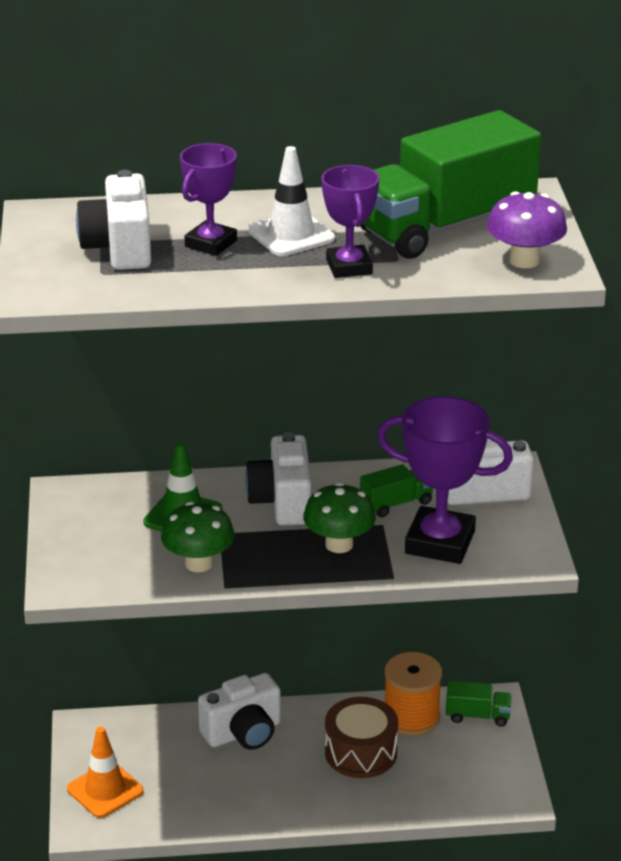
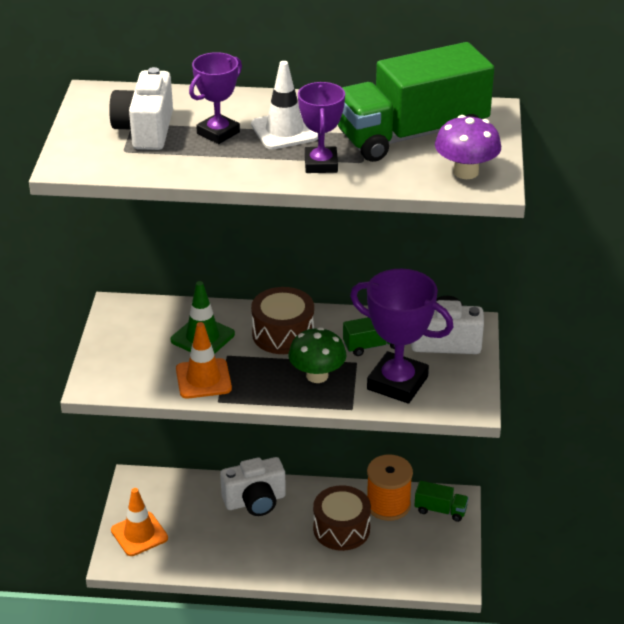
camera: 10 degrees right, 5 degrees up
(199, 563) = (203, 379): green mushroom -> orange traffic cone
(282, 502) = (283, 334): white camera -> brown drum

